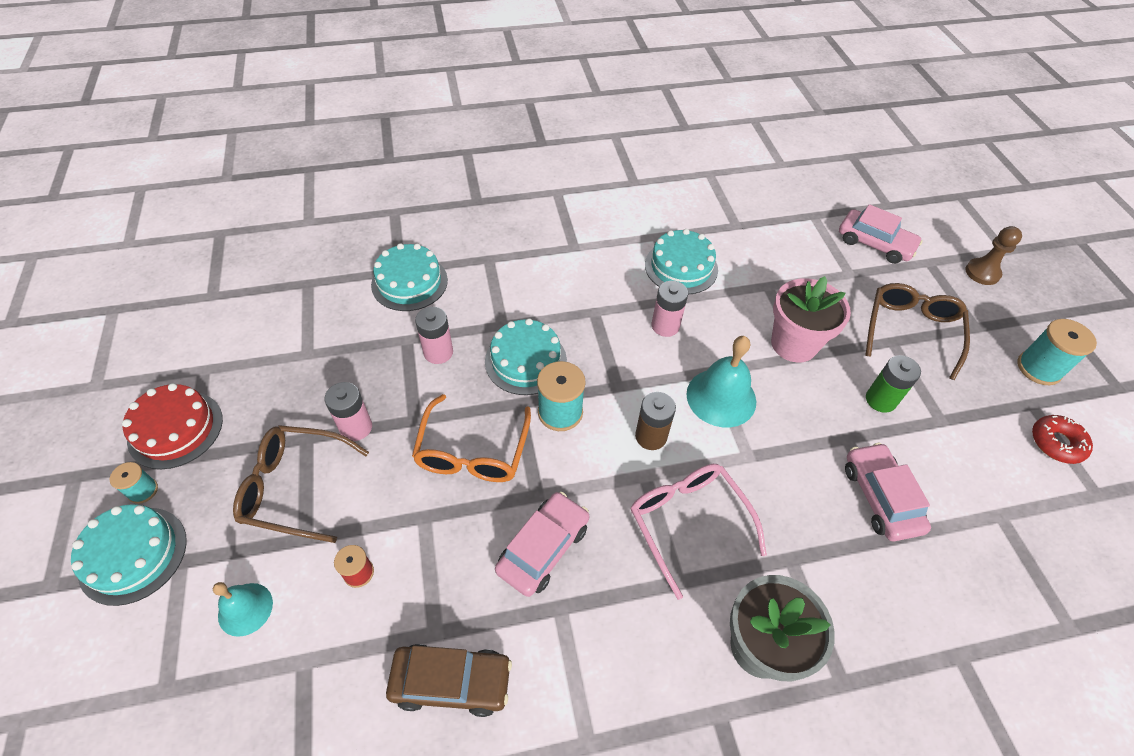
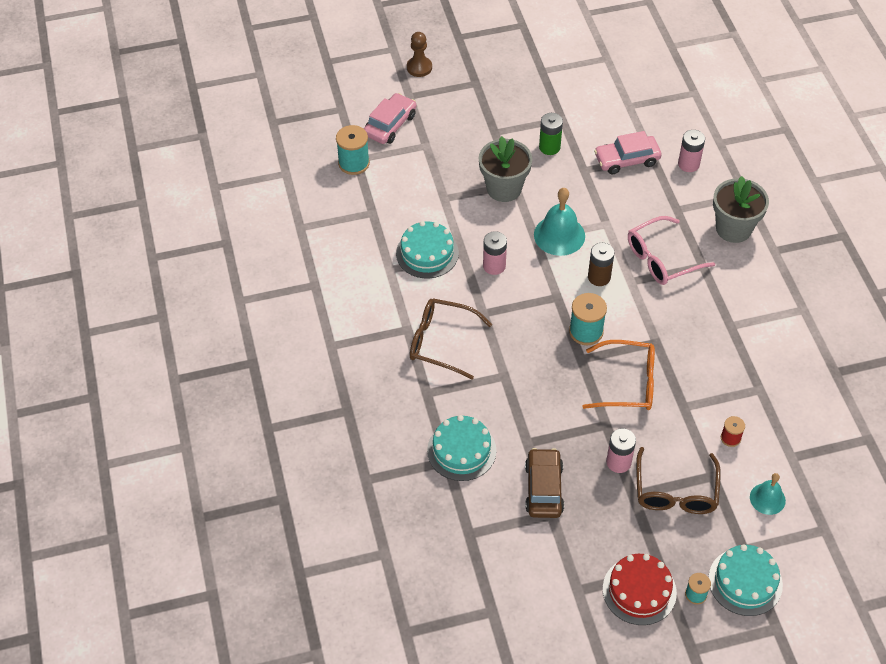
camera: 90 degrees left, 0 degrees up
(438, 352) = (539, 417): pink battery -> pink battery (688, 164)
(451, 682) = (786, 377): brown car -> brown car (544, 488)
(526, 361) = (540, 356): turquoise cake -> none
(543, 548) = (694, 336): pink car -> none
(794, 344) = (504, 188): pink flower pot -> grey flower pot
(911, 331) = (483, 120): brown glasses -> brown glasses (441, 342)
(1039, 368) = (511, 59): turquoise spool -> turquoise spool (354, 163)
(1056, 443) = (572, 66): red donut -> none

